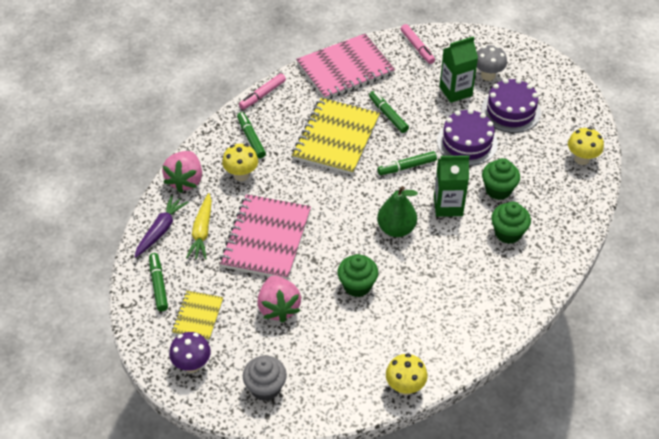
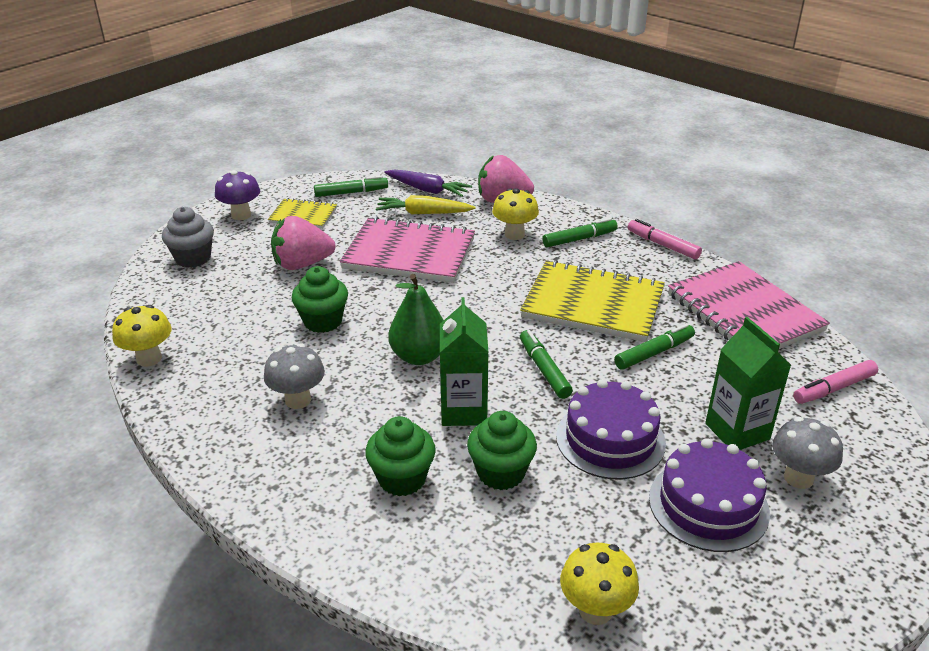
camera: 90 degrees right, 15 degrees down
(444, 290) = (298, 400): none -> grey mushroom

